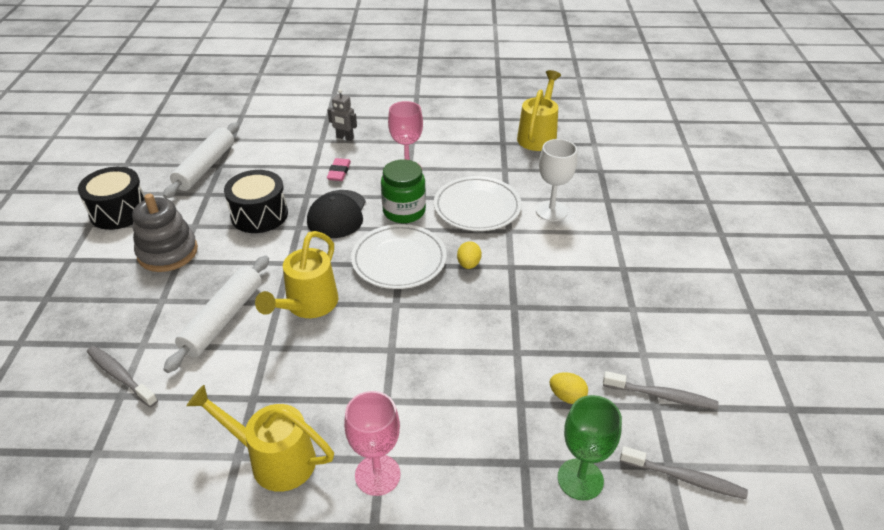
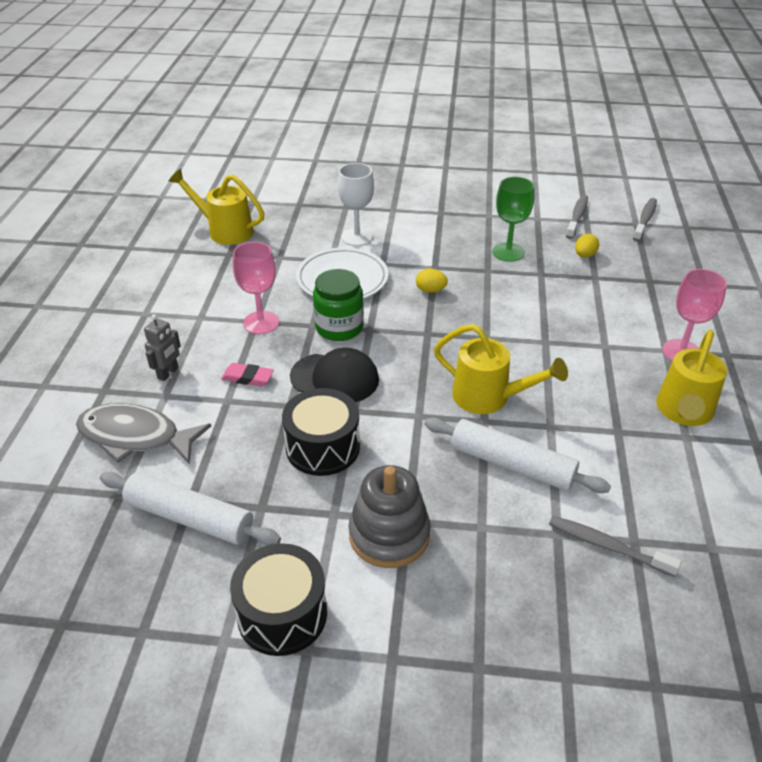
camera: 85 degrees left, 0 degrees up
(120, 376) = (607, 546): grey toothbrush -> grey toothbrush turned 75 degrees clockwise
(281, 136) = (135, 437): none -> grey fish
(399, 260) = (420, 333): white plate -> none
(580, 479) = (657, 259): green goblet -> green goblet (508, 252)

